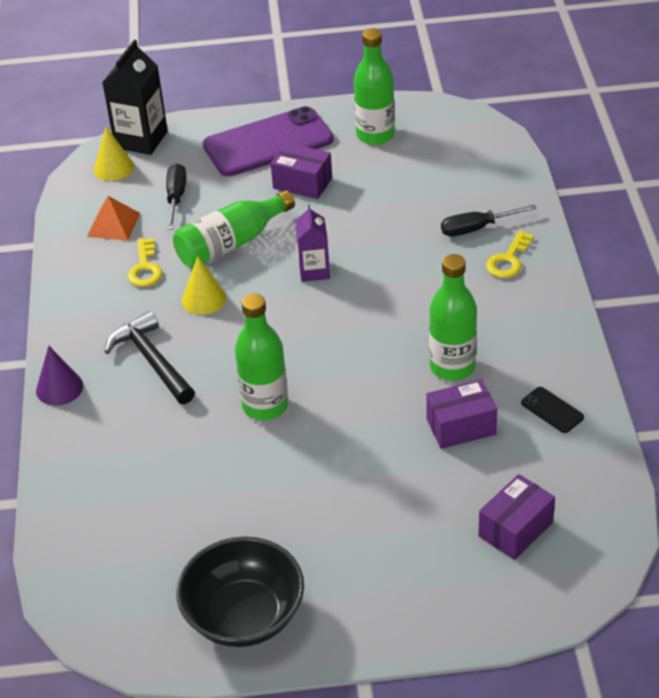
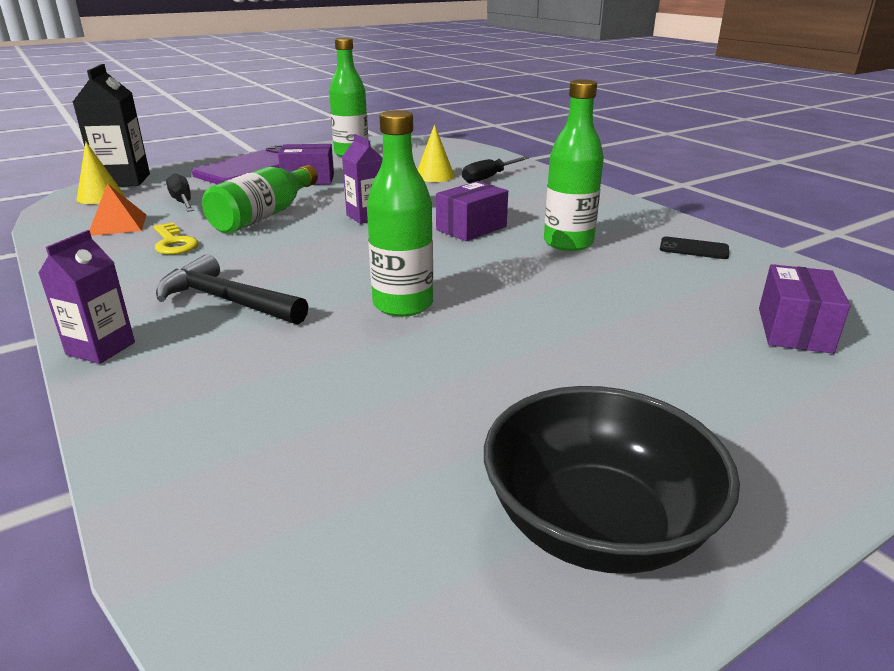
camera: 30 degrees left, 15 degrees down
(59, 388) = (101, 348): purple cone -> purple carton
(204, 299) = (260, 250): yellow cone -> yellow cone (434, 176)
(461, 427) = (629, 275): purple box -> purple box (471, 228)
(508, 260) = (535, 186): yellow key -> none

